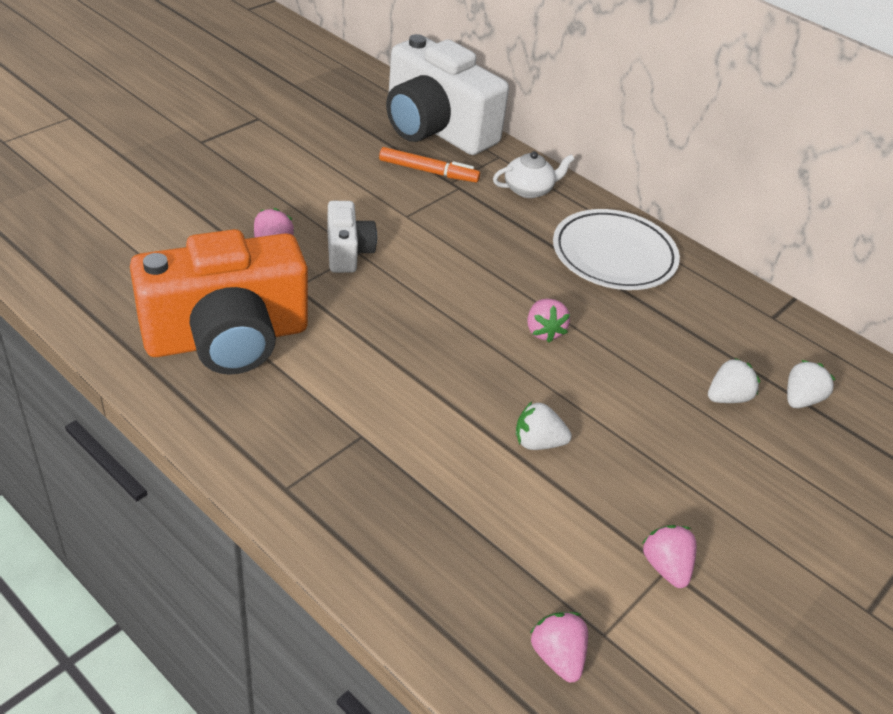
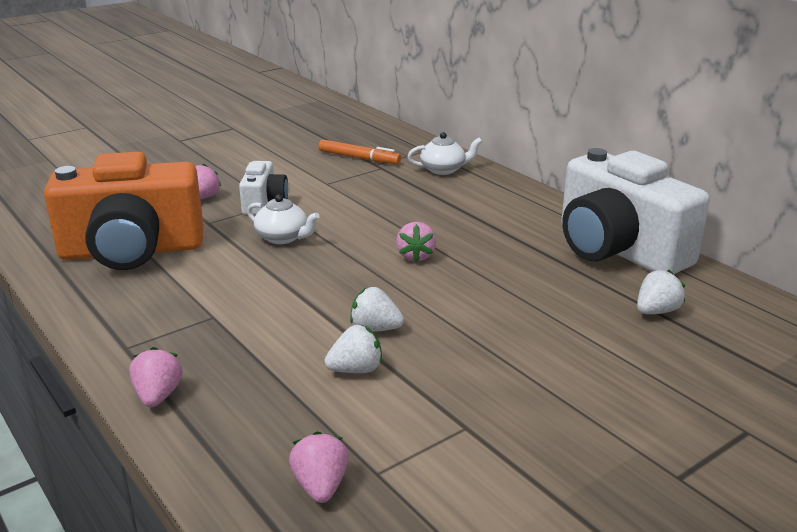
camera: 15 degrees right, 15 degrees down
(391, 308) = (283, 237): none -> white teapot
(436, 129) = (378, 134): white camera -> white camera (617, 250)
(614, 255) = (504, 210): white plate -> none
(666, 567) = (465, 425): pink strawberry -> pink strawberry (158, 396)
(727, 397) = (579, 306): white strawberry -> white strawberry (356, 370)

